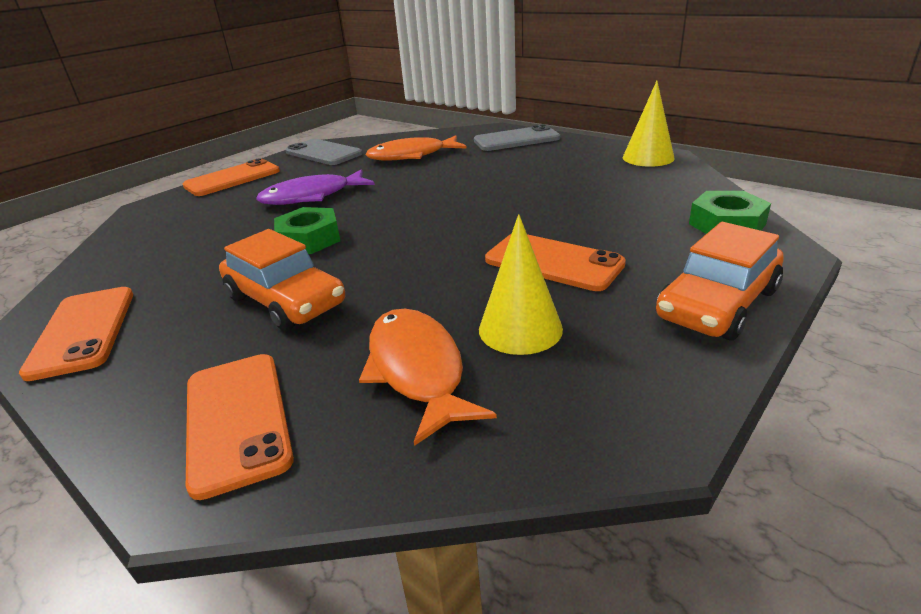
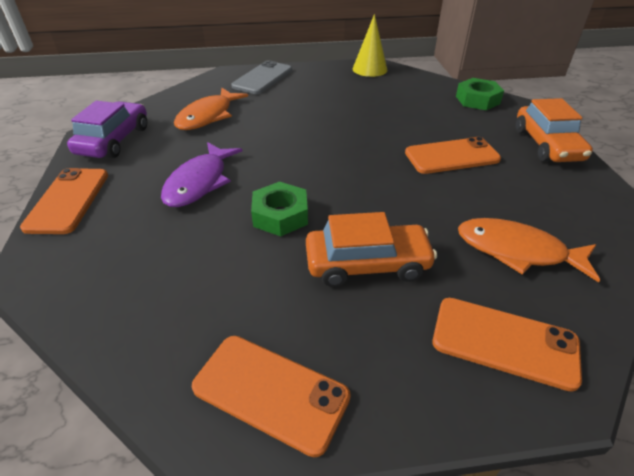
camera: 50 degrees left, 10 degrees up
(323, 153) = (114, 140): grey phone -> purple car
(520, 329) = (510, 201): yellow cone -> none

